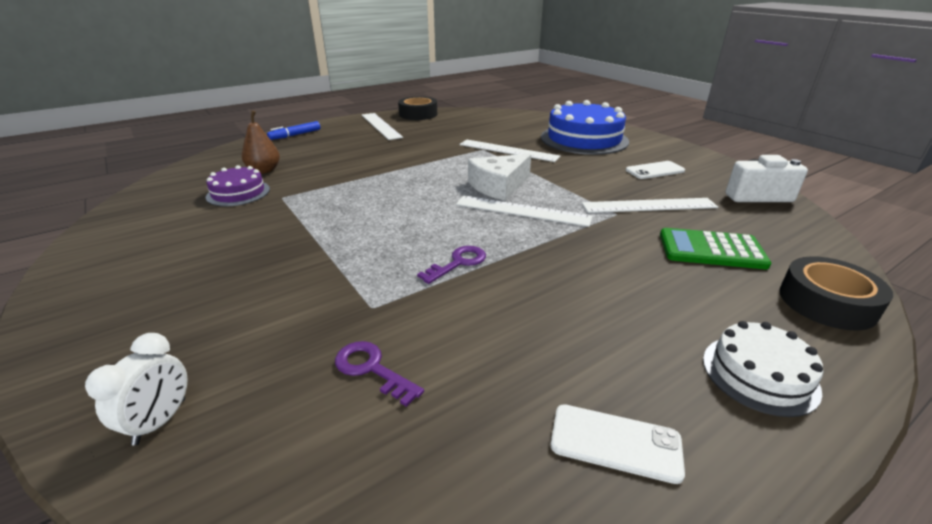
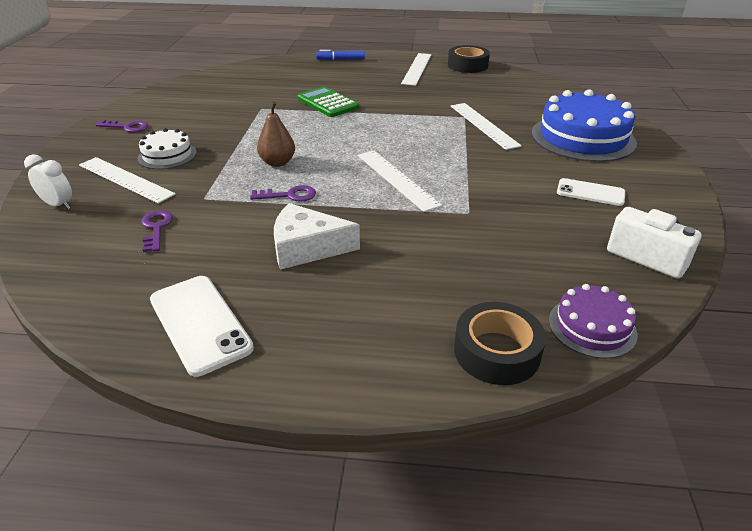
camera: 40 degrees right, 5 degrees up
(120, 274) = (127, 127): none -> purple key
(160, 421) = (58, 205): white clock -> white clock turned 120 degrees counterclockwise
(238, 193) = (242, 96): purple cake -> purple cake (592, 327)
(264, 171) = (279, 84): brown pear -> brown pear (277, 162)
(499, 186) = (416, 153): white cheese -> white cheese (307, 248)
(615, 443) = (199, 323): white phone -> white phone, size x1.55
(649, 205) = (512, 218): white ruler -> white ruler (125, 179)
(711, 250) = (487, 273): green calculator -> green calculator (327, 103)
(759, 374) = (341, 350): white cake -> white cake (167, 155)

